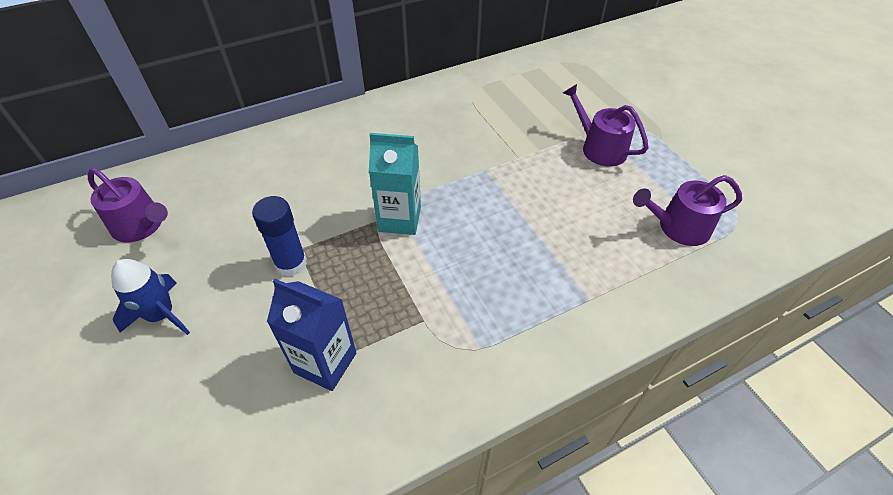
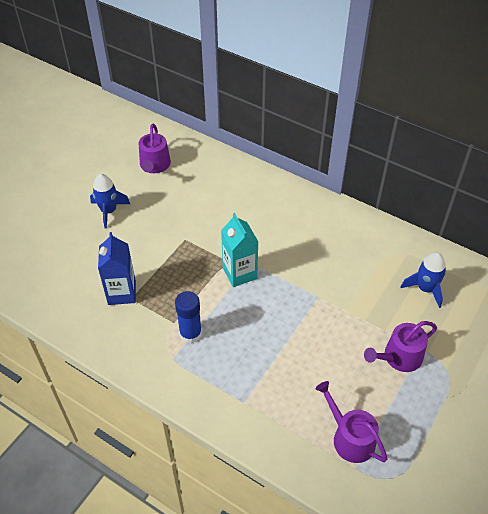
camera: 60 degrees right, 0 degrees up
(291, 263) = (172, 242): blue glue stick -> blue glue stick (190, 333)
(531, 95) = (425, 289): none -> blue rocket
(599, 148) = (399, 357): purple watering can -> purple watering can turned 135 degrees counterclockwise

